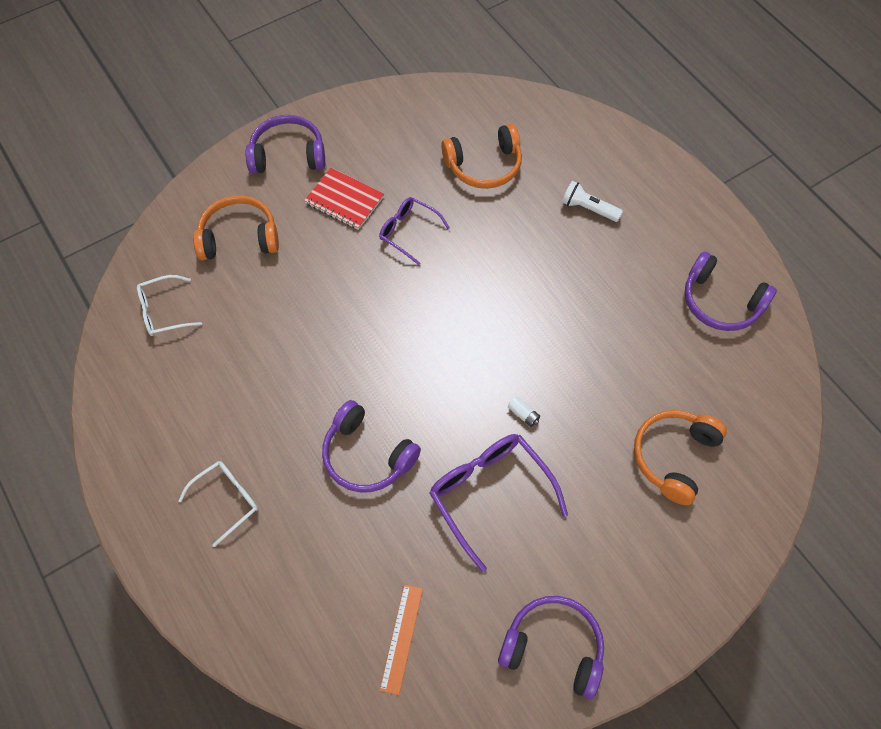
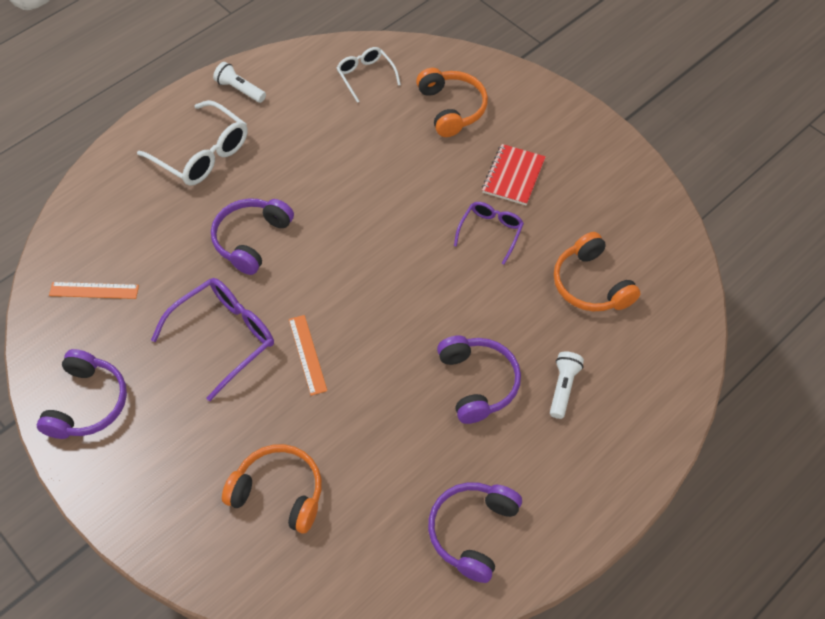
camera: 80 degrees right, 5 degrees down
(137, 449) = (239, 89): none -> white flashlight
(226, 500) = (202, 153): white glasses -> white glasses, size x1.65
(288, 155) = (553, 124): purple headphones -> purple headphones (477, 383)
(523, 414) = (307, 354): white battery -> orange ruler

